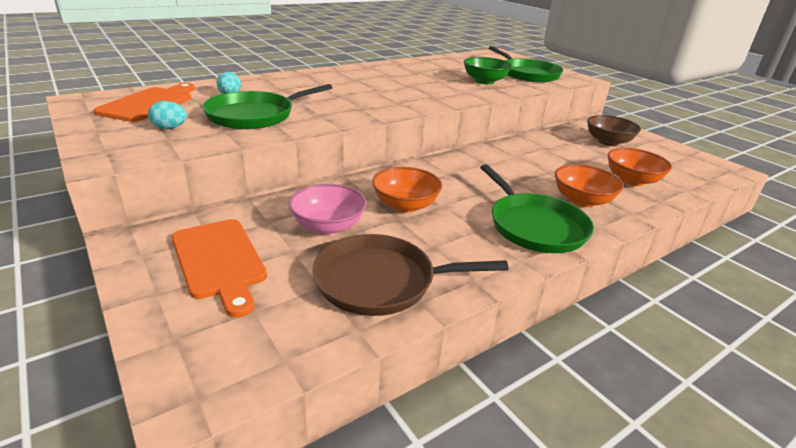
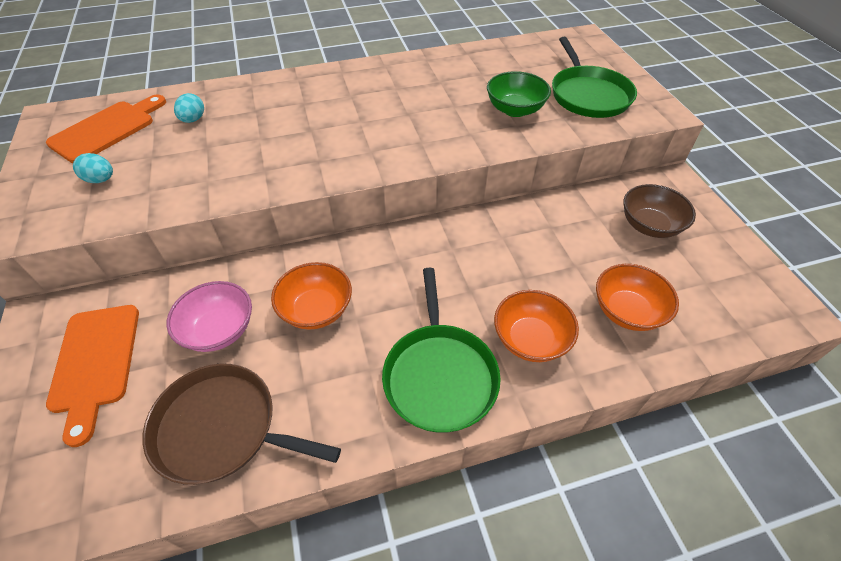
camera: 20 degrees right, 20 degrees up
(255, 115) = (196, 163): green pan -> none

